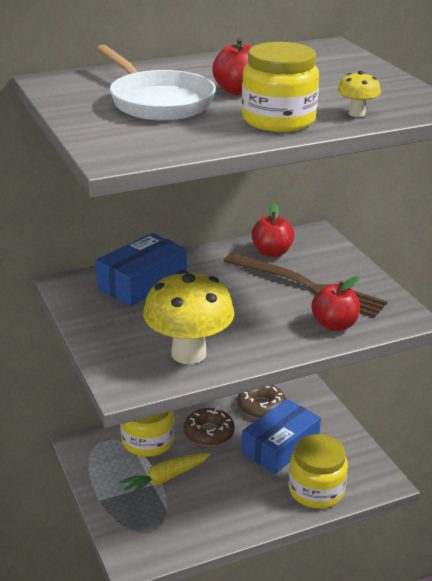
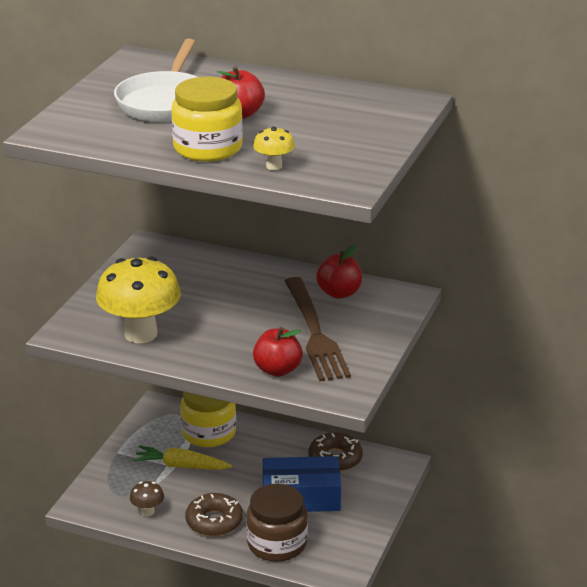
camera: 45 degrees right, 0 degrees up
(142, 282) = (200, 268): blue box -> none
(193, 530) = (147, 511): none -> brown mushroom
(209, 433) = (262, 454): brown donut -> brown donut (214, 521)
(316, 490) = (277, 544): yellow jar -> brown jar

